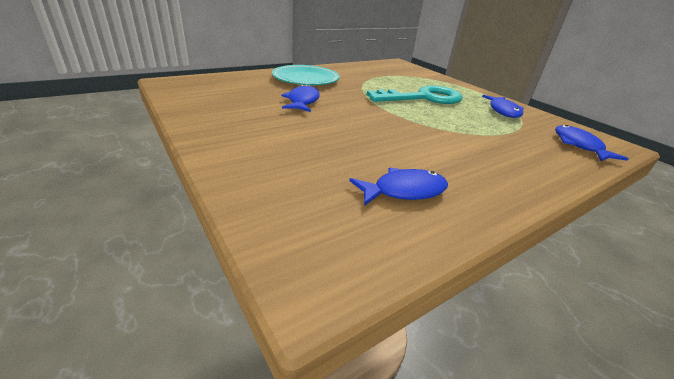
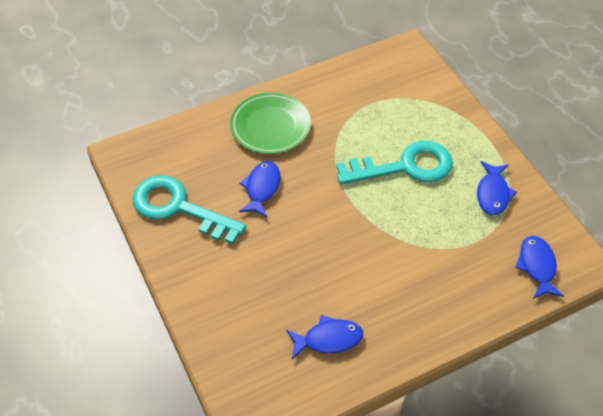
camera: 10 degrees right, 20 degrees up
(220, 107) = (178, 208): none -> turquoise key
(306, 79) = (270, 126): turquoise plate -> green plate

